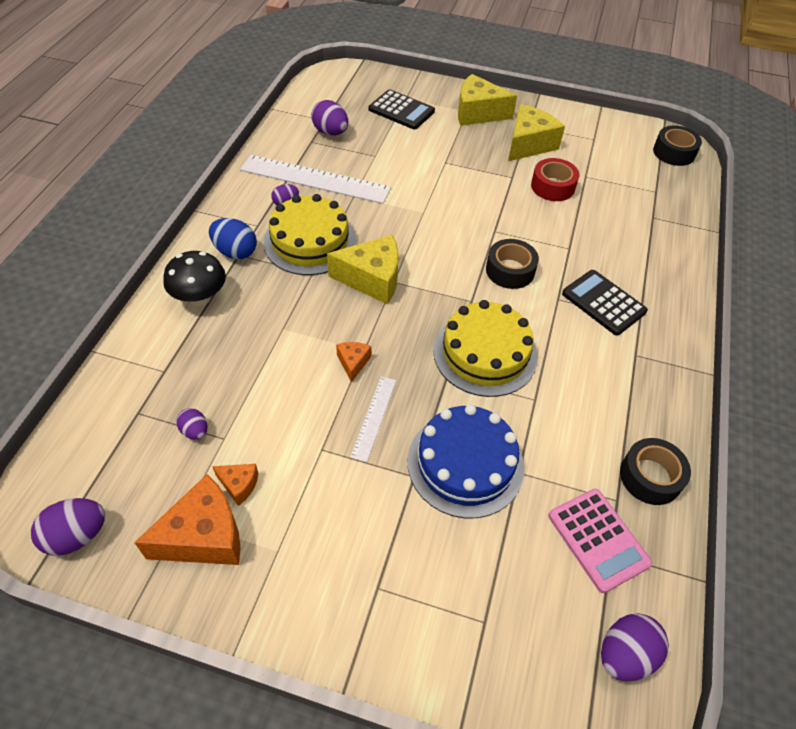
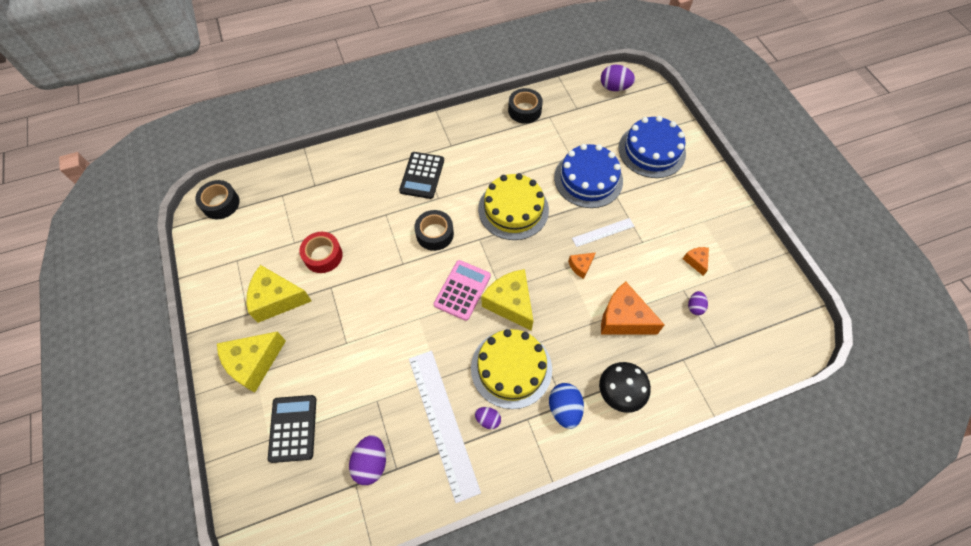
camera: 125 degrees left, 10 degrees up
(77, 536) = (789, 307): purple egg -> none
(204, 536) = (730, 254): orange cheese -> orange cheese (623, 318)
(448, 592) = (651, 150): none -> blue cake
(478, 113) = (254, 363): yellow cheese -> yellow cheese turned 75 degrees clockwise
(598, 539) = (575, 115): pink calculator -> pink calculator (462, 290)

